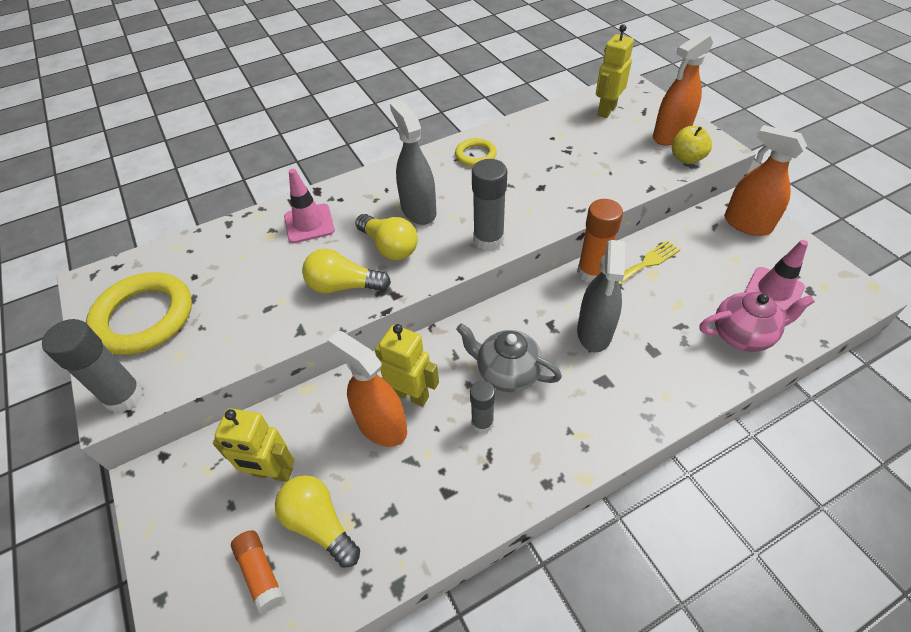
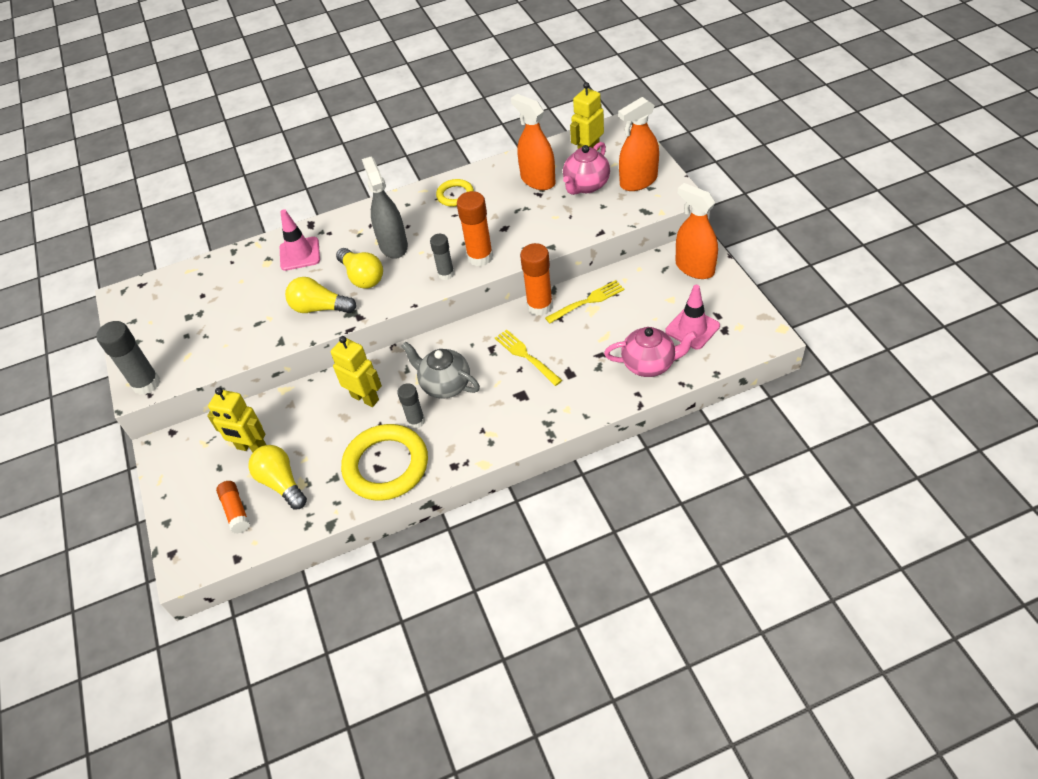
camera: 10 degrees right, 0 degrees up
(144, 317) = (162, 326): yellow ring -> yellow ring (386, 465)
(381, 425) = (338, 419): orange spray bottle -> orange spray bottle (538, 180)
(488, 240) = (446, 274): grey glue stick -> grey glue stick, size x0.63
(523, 219) = (480, 257): none -> orange glue stick
(594, 332) = (526, 356): grey spray bottle -> yellow fork
(616, 141) = (586, 185): none -> pink teapot
(686, 158) = (644, 205): yellow apple -> none

